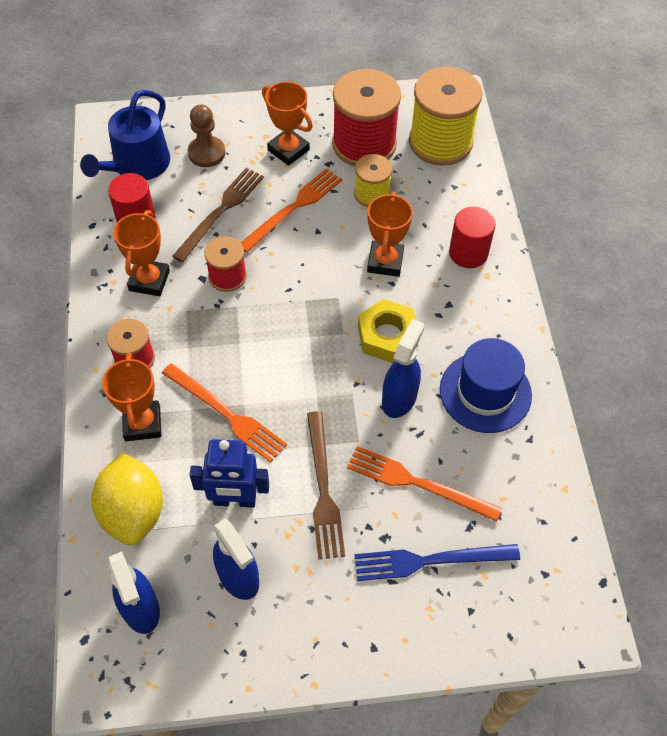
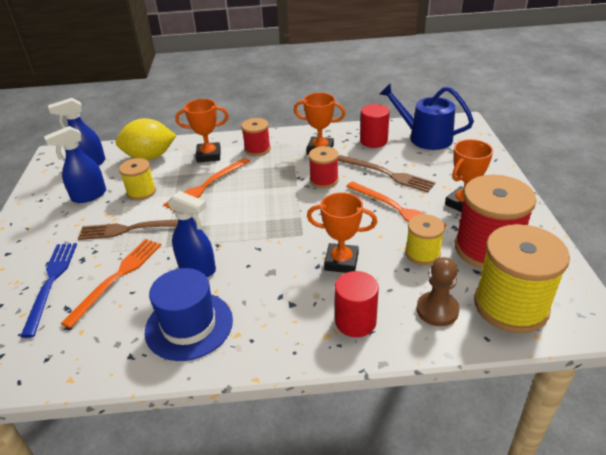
camera: 95 degrees right, 20 degrees down
(206, 153) = (446, 164): brown pawn -> brown pawn (437, 310)
(234, 500) = (141, 192): blue robot -> yellow spool
(387, 336) = (260, 262): yellow nut -> none

